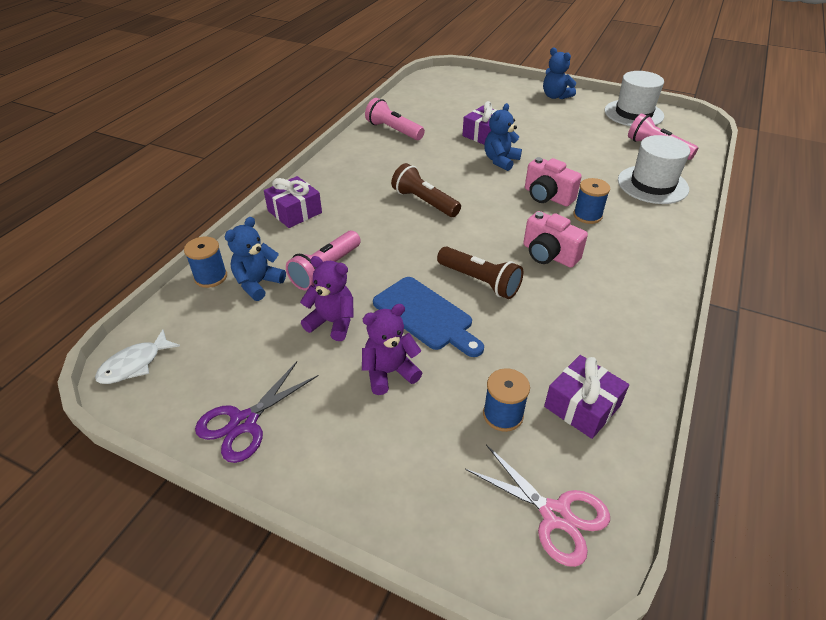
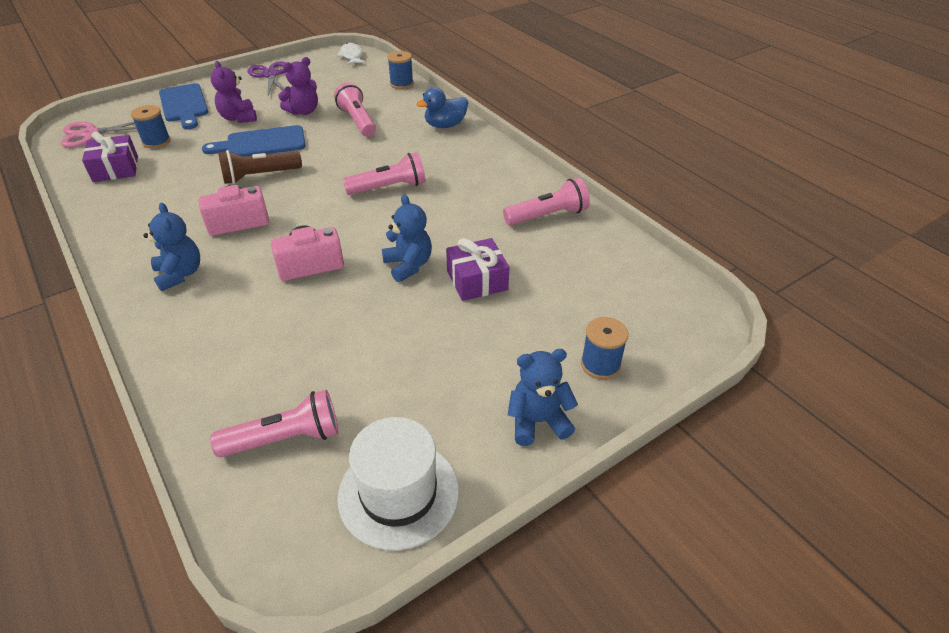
camera: 120 degrees right, 0 degrees up
(258, 283) = (374, 96): blue teddy bear -> blue teddy bear (180, 274)
(294, 212) = (445, 125): purple gift -> blue duck
(389, 372) = (238, 118): purple teddy bear -> purple teddy bear turned 150 degrees clockwise
(399, 462) = (184, 105): none -> blue cutting board
(424, 202) = (389, 188): brown flashlight -> pink flashlight
(587, 215) = (251, 275): blue spool -> blue spool (600, 364)
(652, 184) = (229, 366): white hat -> none

